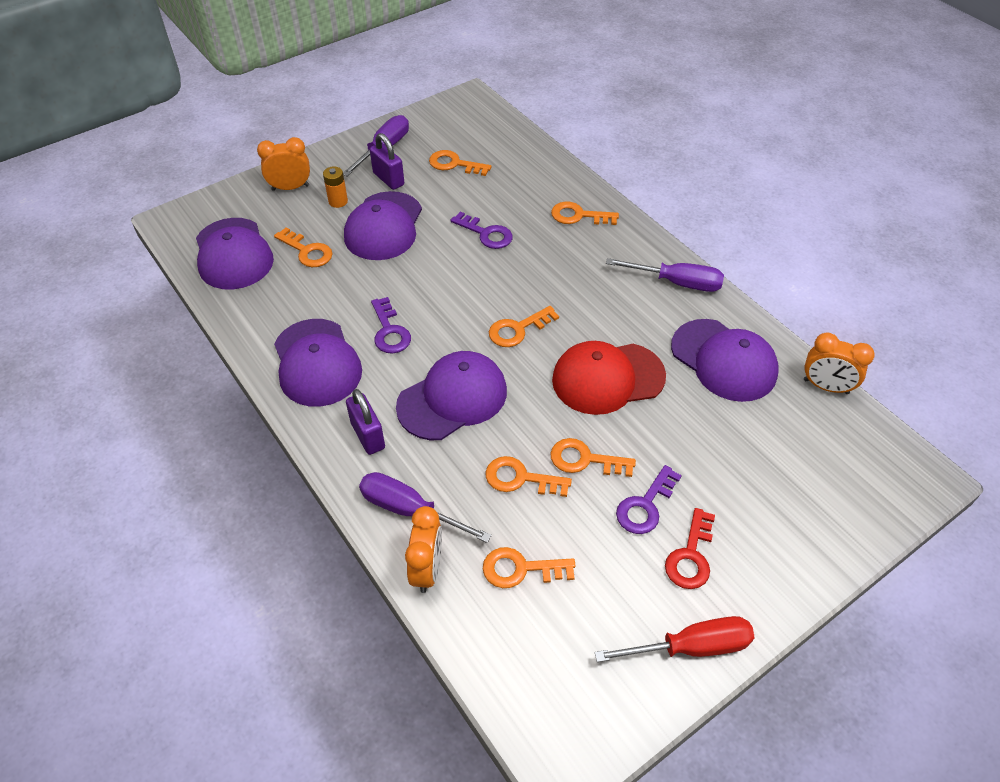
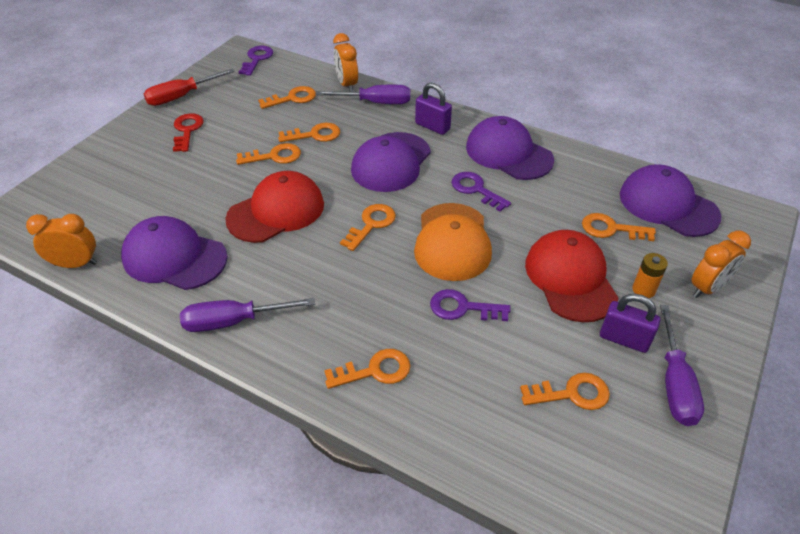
camera: 155 degrees right, 5 degrees down
(383, 226) = (570, 278): purple cap -> red cap
(454, 287) = (452, 242): none -> orange cap
(645, 506) = (223, 145): purple key -> purple key (257, 59)

